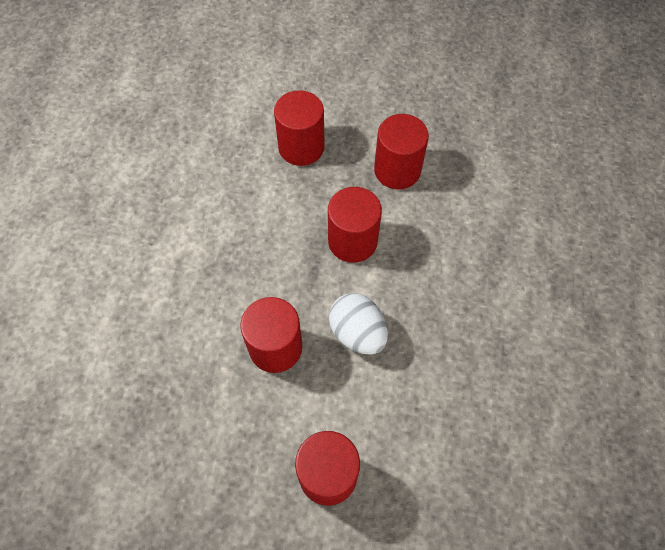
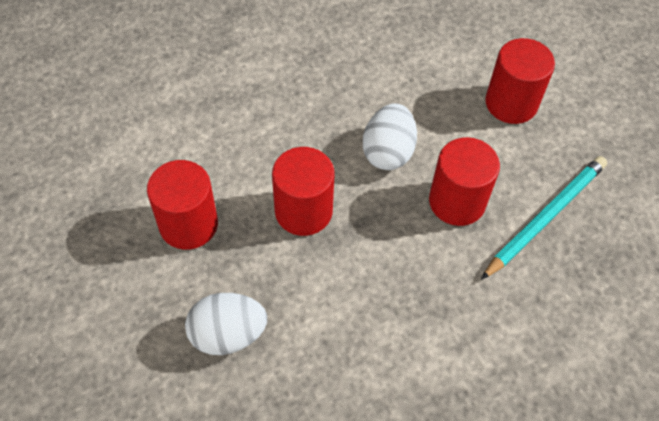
camera: 130 degrees left, 5 degrees down
(209, 401) = (545, 217): none -> turquoise pencil
(301, 147) = (228, 334): red cylinder -> white egg

